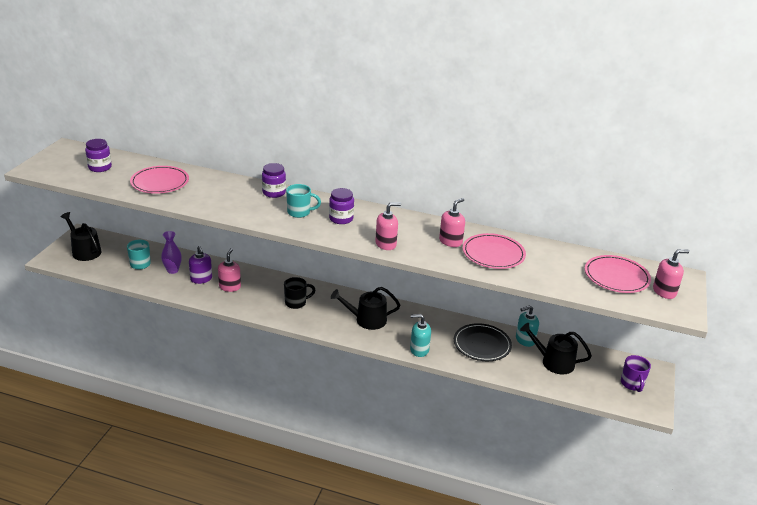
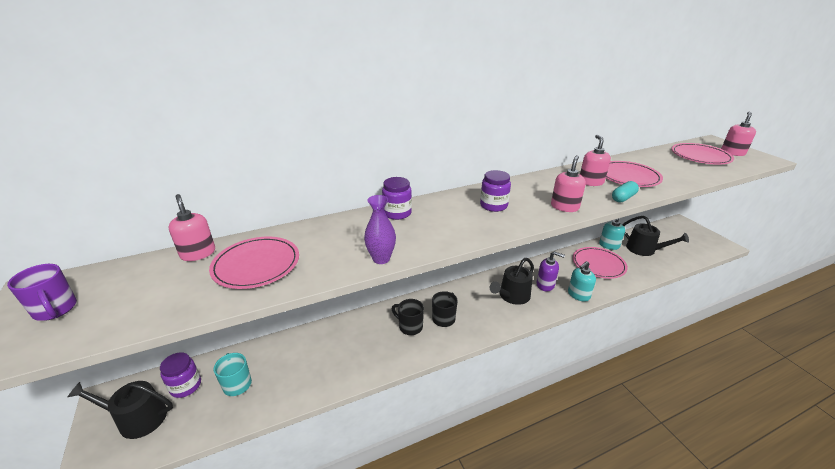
camera: 40 degrees left, 0 degrees up
(100, 167) = (136, 290): purple jar -> purple jar (186, 386)
(172, 270) = (285, 366): purple vase -> purple vase (381, 259)
(201, 279) = (329, 355): purple soap dispenser -> purple soap dispenser (545, 285)
(230, 287) = (367, 344): pink soap dispenser -> pink soap dispenser (198, 253)
(268, 294) = (410, 327): none -> black mug
(299, 212) = (453, 218): turquoise mug -> none
(444, 262) = (623, 198): none -> turquoise capsule
(482, 345) = (598, 264): black plate -> pink plate
(553, 362) = (644, 249): black watering can -> black watering can turned 120 degrees counterclockwise
(632, 384) = (691, 237): purple mug -> purple mug (55, 310)

